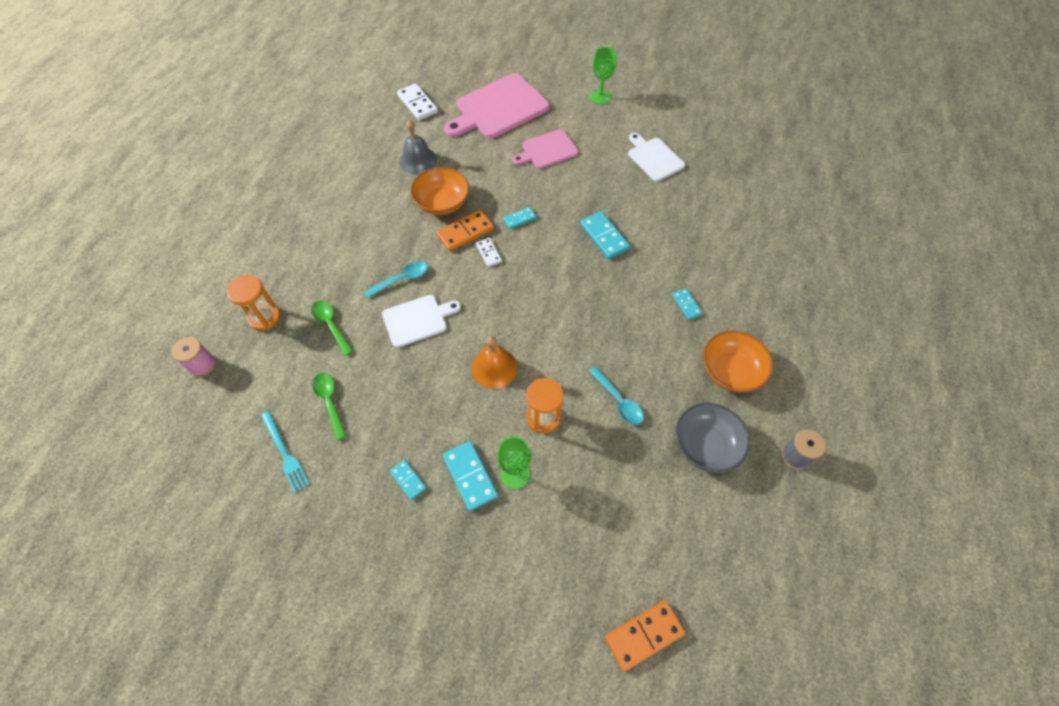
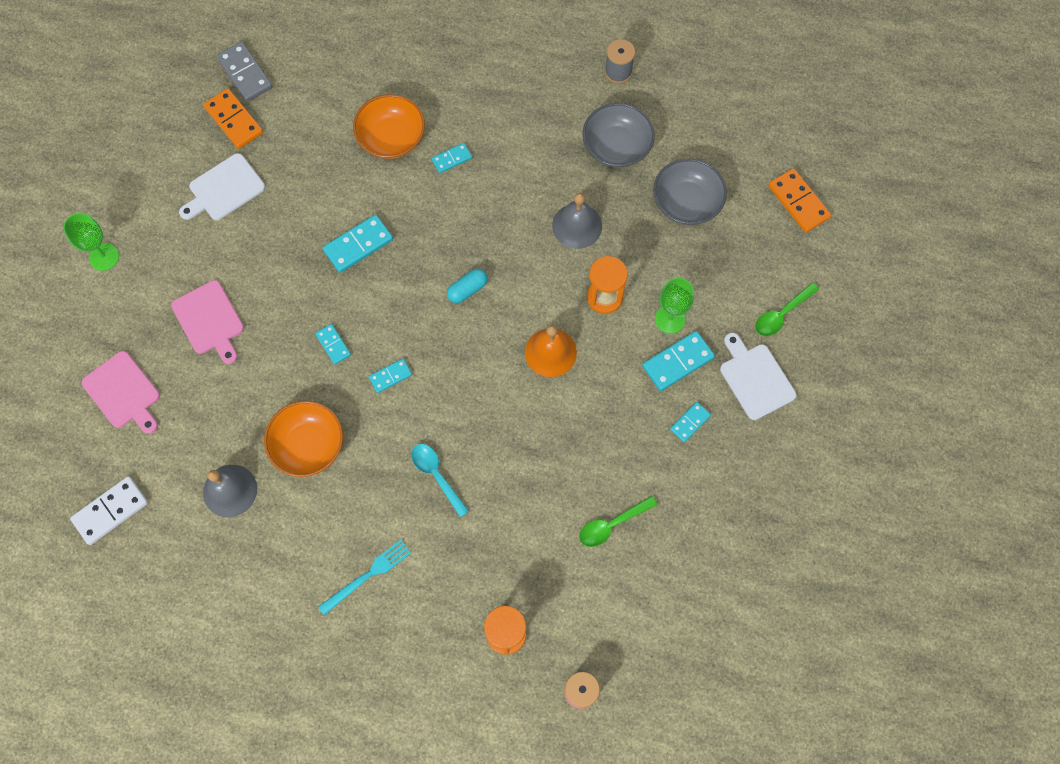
camera: 95 degrees left, 10 degrees up
(285, 453) = (678, 558): turquoise fork -> turquoise fork (368, 575)
(331, 325) = (511, 547): green spoon -> green spoon (782, 314)
(417, 320) = (494, 446): white cutting board -> white cutting board (755, 378)
(465, 232) = (358, 409): orange domino -> orange domino (234, 120)
(488, 253) = (390, 376): white domino -> turquoise domino
(498, 108) = (123, 392): pink cutting board -> pink cutting board, size x0.59
(559, 309) = (467, 289): none -> turquoise capsule
(618, 400) = (577, 226): turquoise spoon -> grey bell
(643, 507) = (686, 202): none -> grey bowl
(730, 371) = (531, 120): orange bowl -> orange bowl (391, 138)
(758, 170) = (245, 73): none -> grey domino

